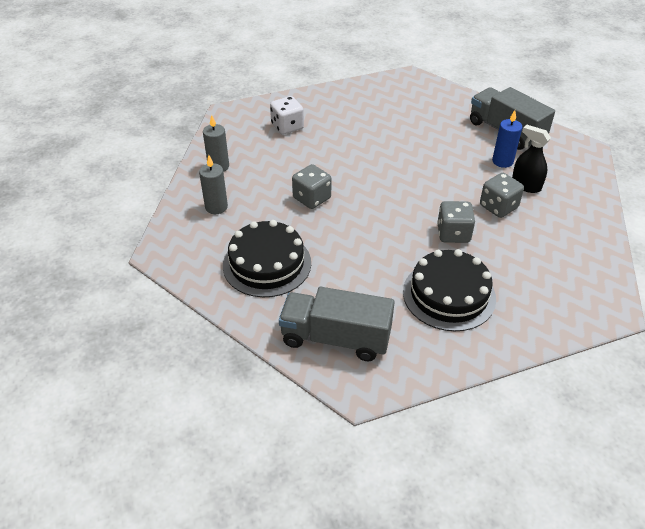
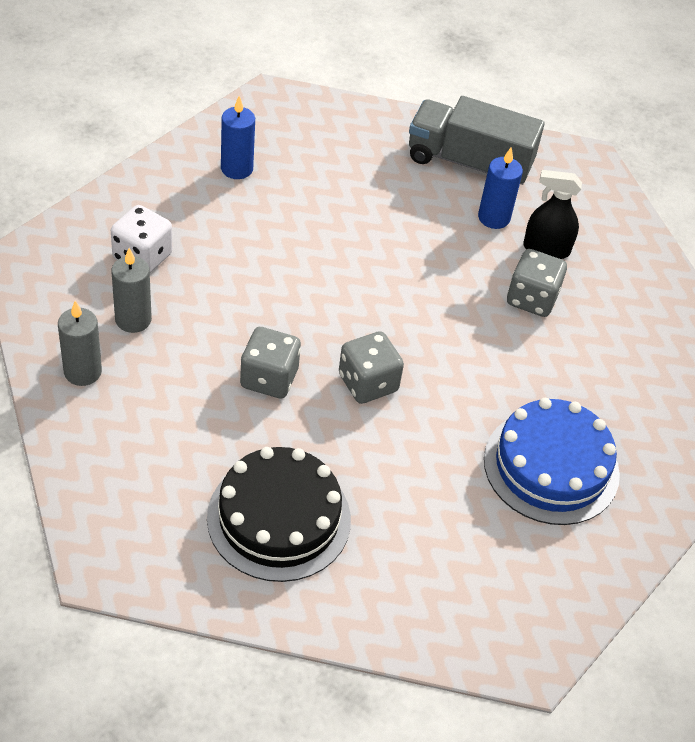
camera: 35 degrees left, 5 degrees up
(216, 207) = (133, 449): grey candle -> grey candle (133, 319)
(335, 338) = (451, 597): grey truck -> none
(366, 102) = (237, 168): none -> blue candle
(449, 295) = (551, 466): black cake -> blue cake
(453, 234) = (500, 366): grey dice -> grey dice (368, 383)

